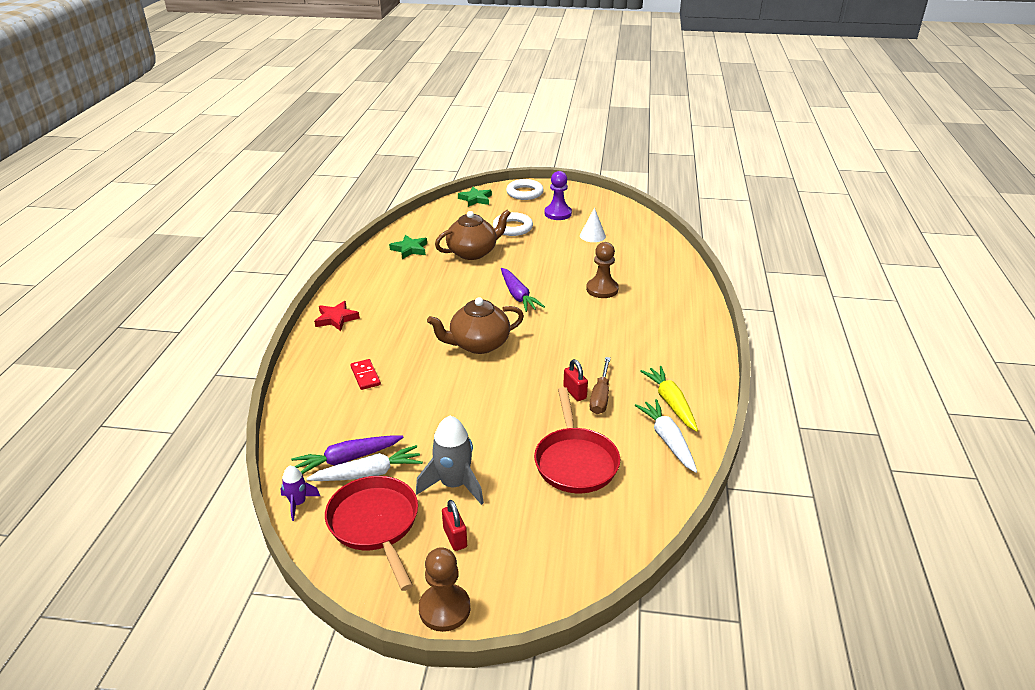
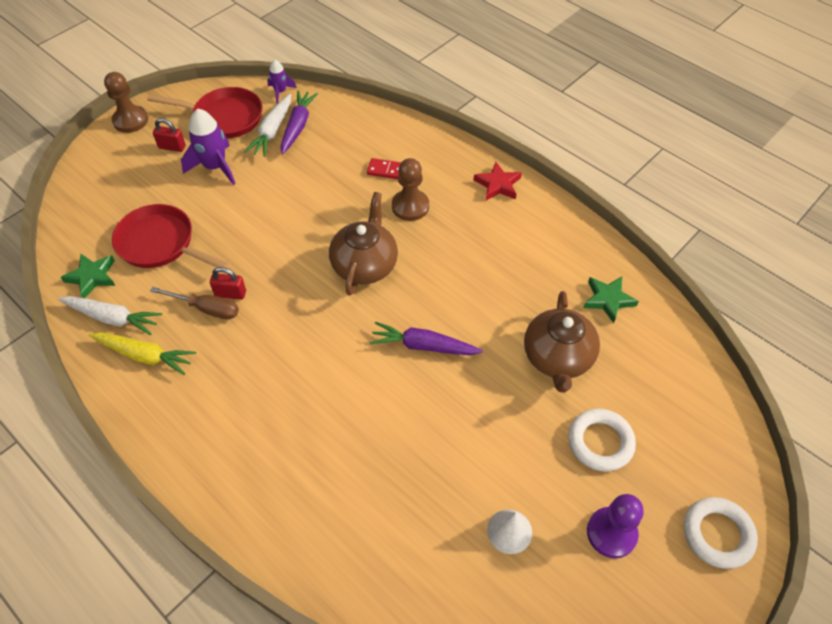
camera: 125 degrees right, 20 degrees up
(454, 484) = (215, 167): grey rocket -> purple rocket
(475, 199) = (727, 449): green star -> green star (92, 277)
(600, 397) = (206, 309): brown screwdriver -> brown screwdriver turned 150 degrees clockwise
(602, 289) = (368, 439): brown pawn -> brown pawn (410, 206)

